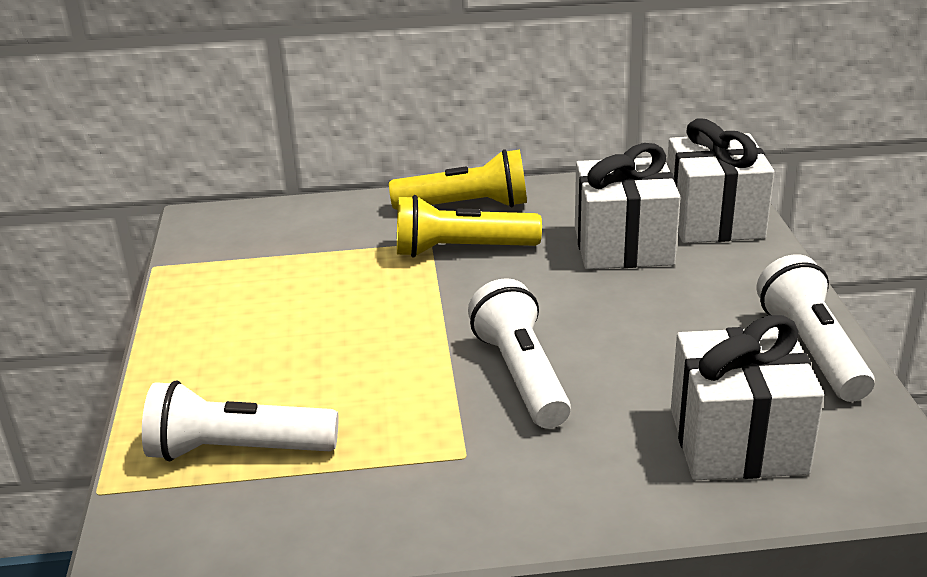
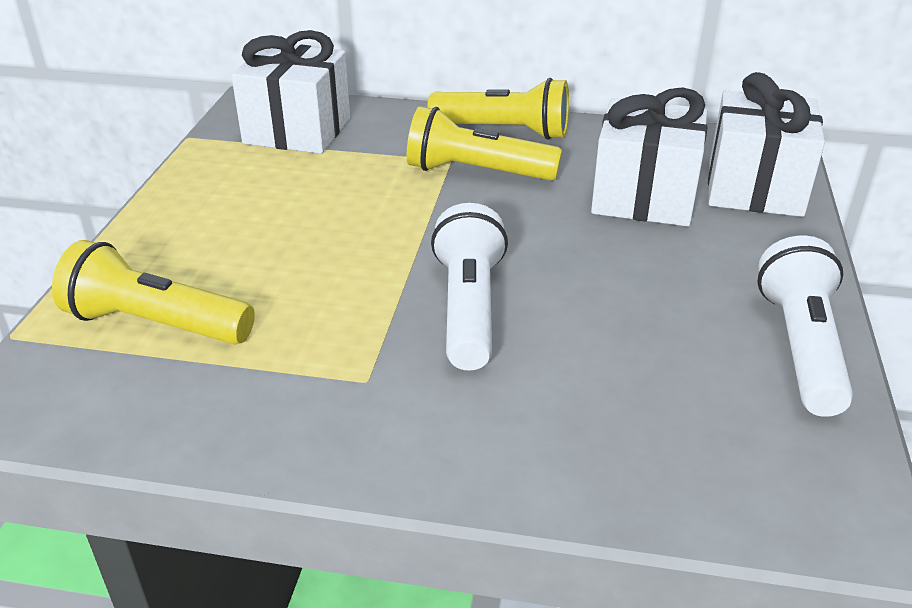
camera: 15 degrees right, 5 degrees up
(237, 450) = (155, 324): white flashlight -> yellow flashlight
(737, 441) = (666, 430): white gift -> white gift (297, 130)

